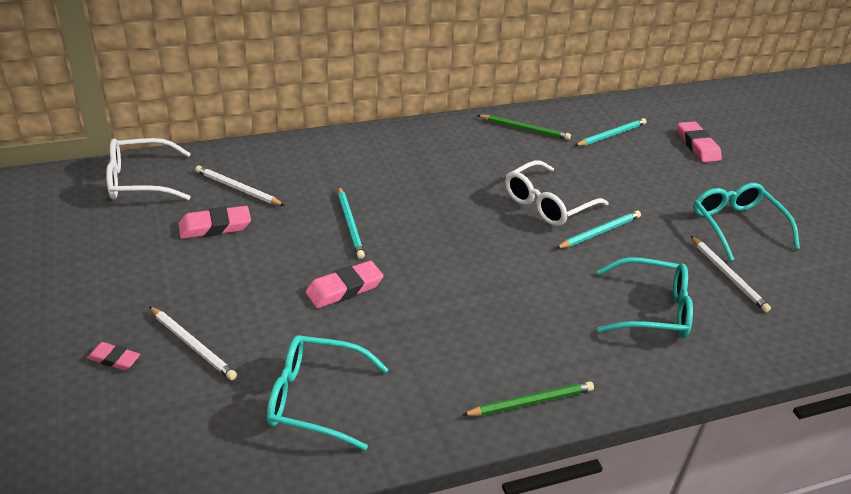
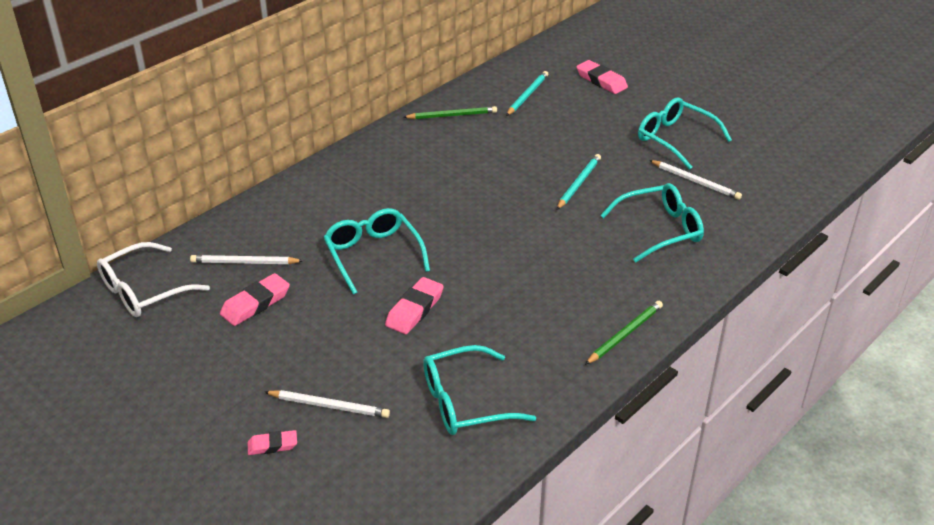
camera: 25 degrees left, 0 degrees up
(350, 224) = (373, 255): turquoise pencil -> turquoise glasses
(547, 204) = (521, 175): white glasses -> none

